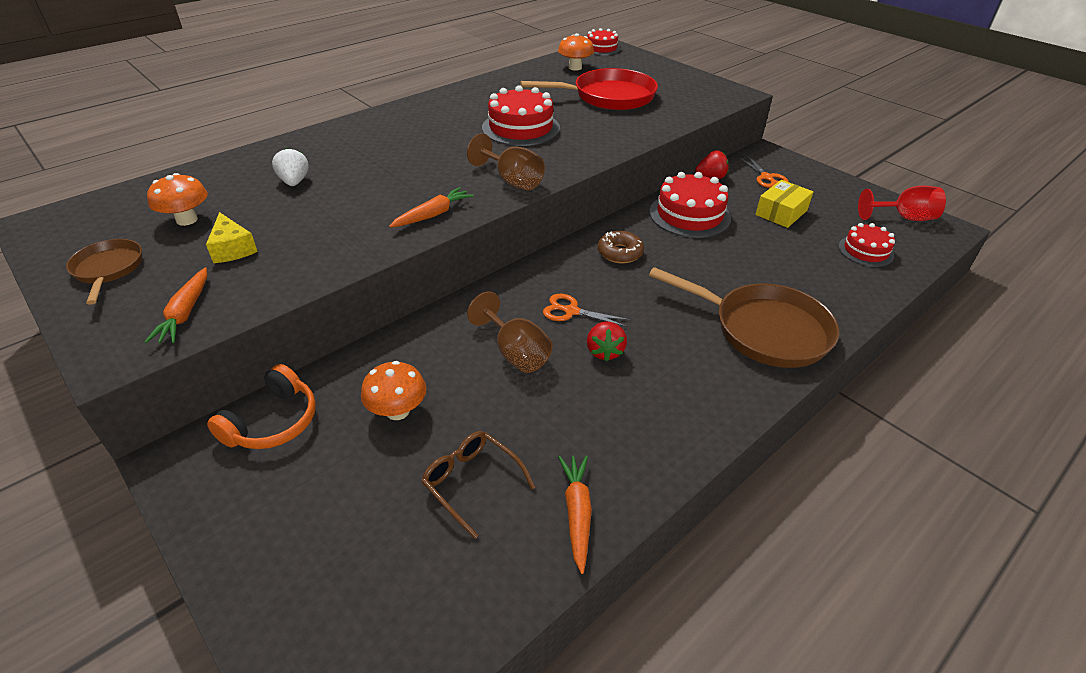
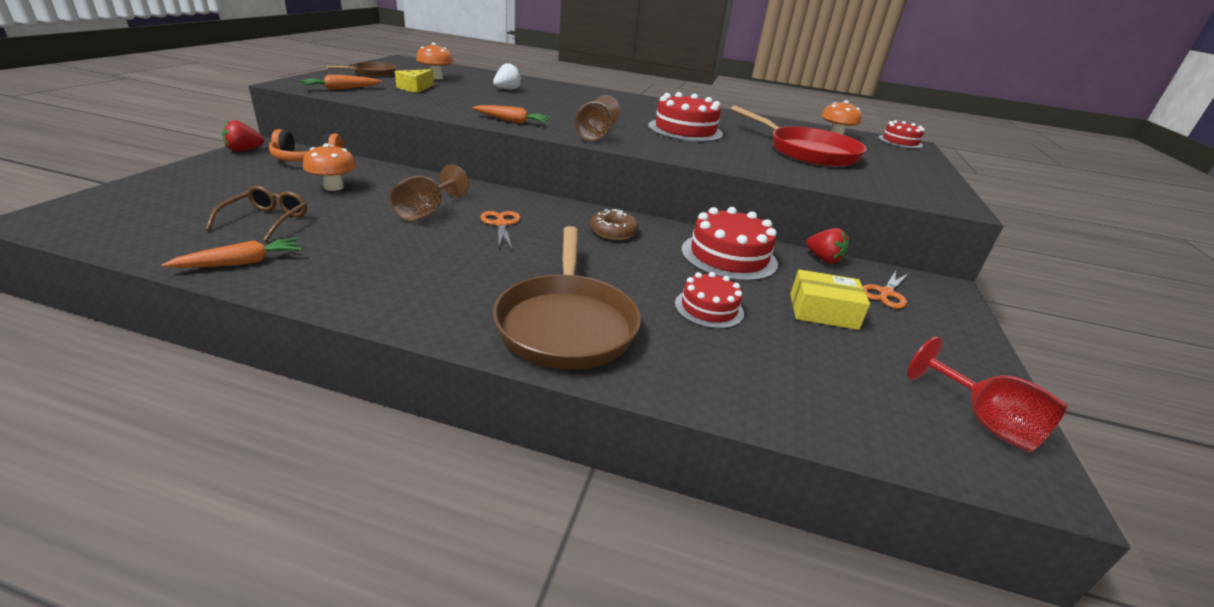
camera: 55 degrees right, 10 degrees down
(604, 351) = (456, 245): red strawberry -> red strawberry (244, 150)
(865, 251) = (833, 389): red cake -> red cake (709, 308)

